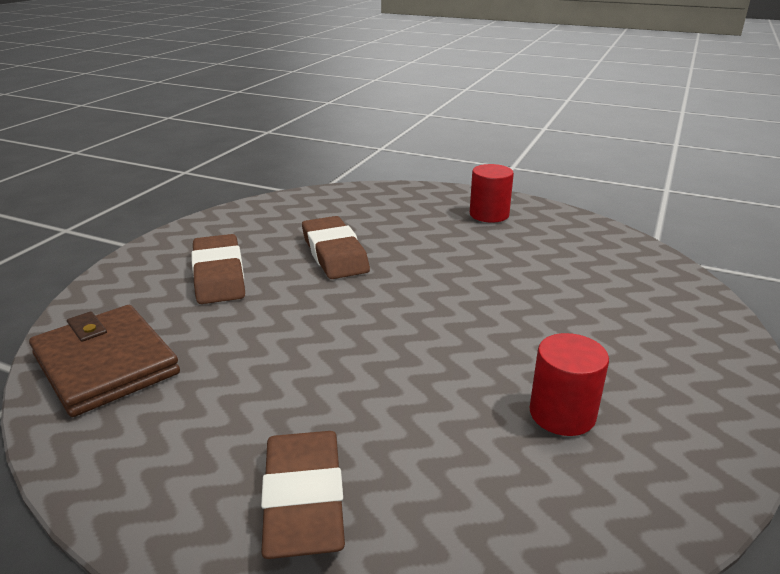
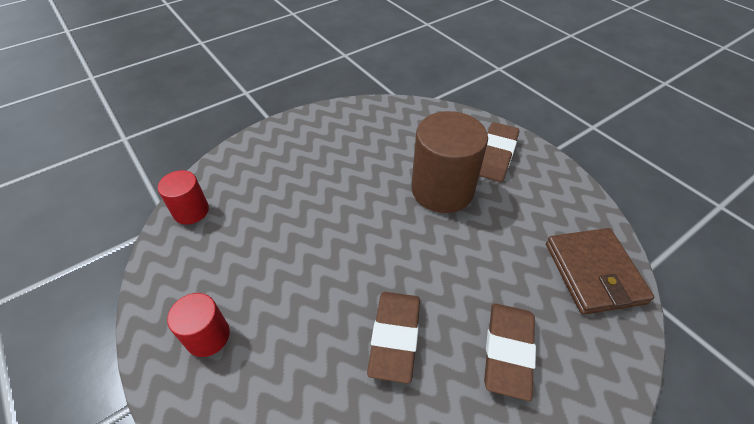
camera: 150 degrees left, 20 degrees up
(373, 390) = (442, 190): none -> brown cylinder
(562, 414) = (368, 146): red cylinder -> red cylinder (191, 211)

